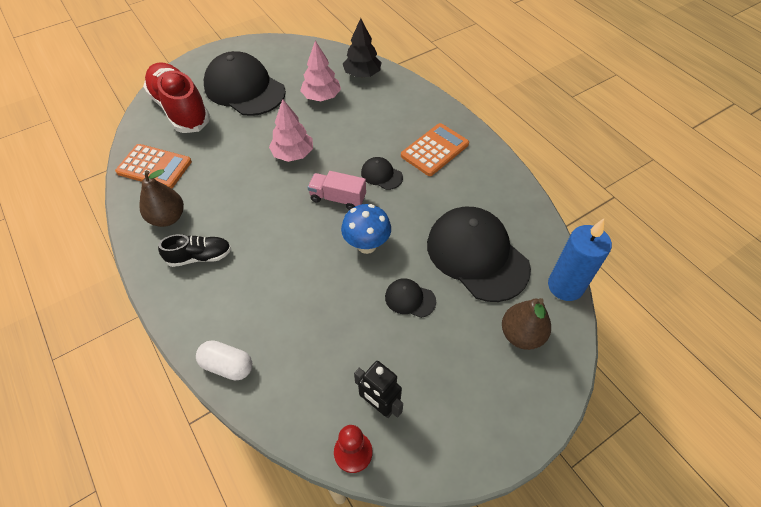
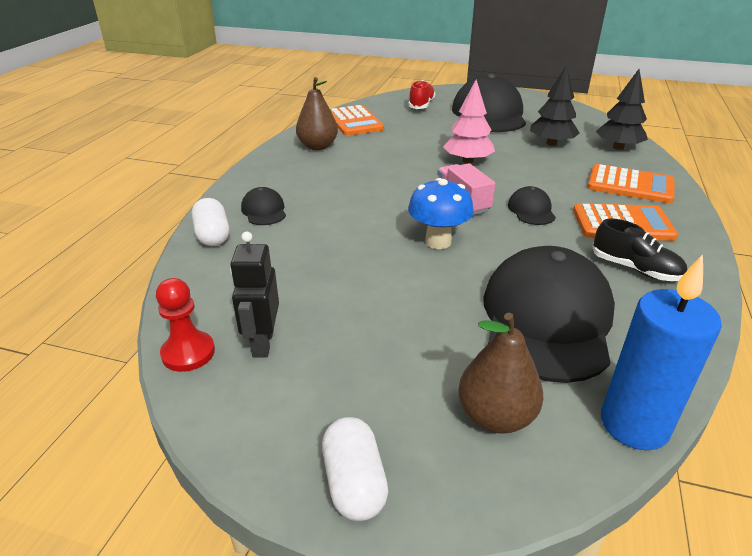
camera: 50 degrees right, 20 degrees down
(180, 109) = (421, 105): red shoe -> red shoe, size x0.52
(199, 257) = (301, 174): black shoe -> black shoe (635, 269)
(321, 97) = (551, 143): pink tree -> black tree
(405, 110) = (630, 185): none -> orange calculator
(410, 299) = (416, 299): black cap -> black cap (264, 210)
(516, 426) = (354, 483): none -> white capsule

